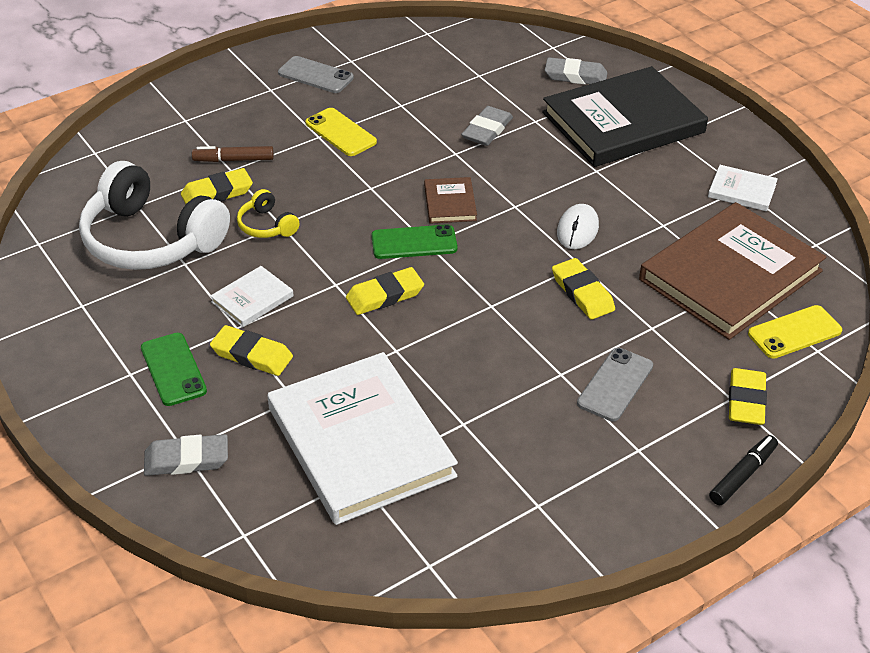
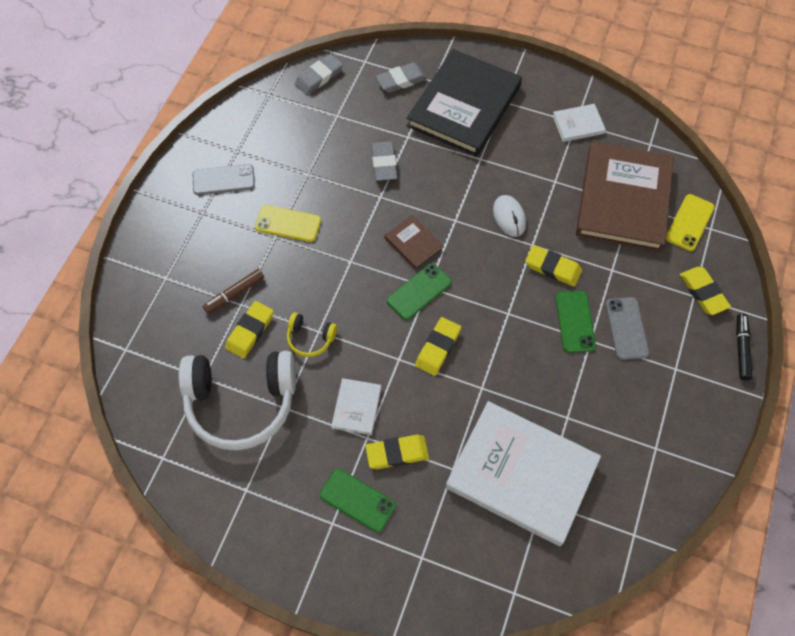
camera: 35 degrees left, 20 degrees up
(186, 459) = (430, 564): grey eraser -> grey eraser (319, 77)
(559, 349) = (575, 321): none -> green phone

